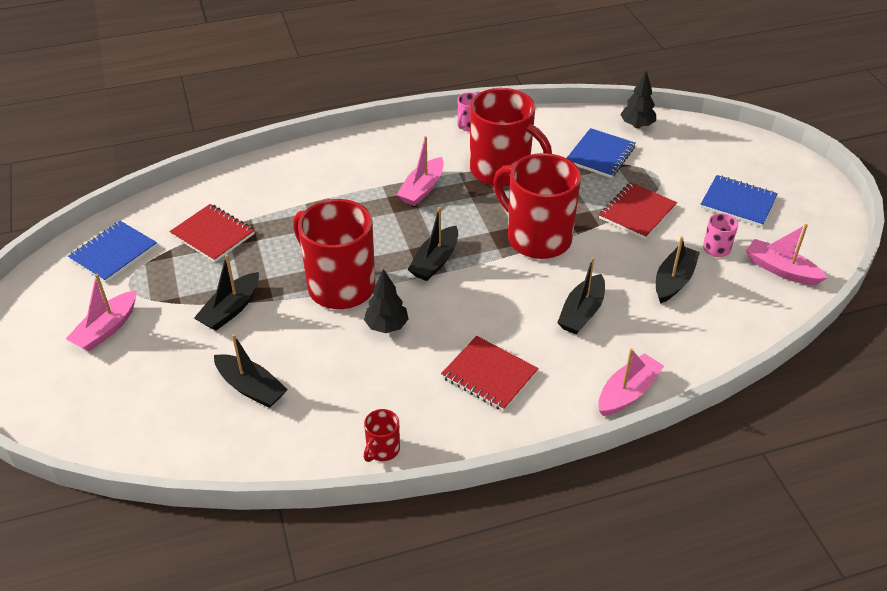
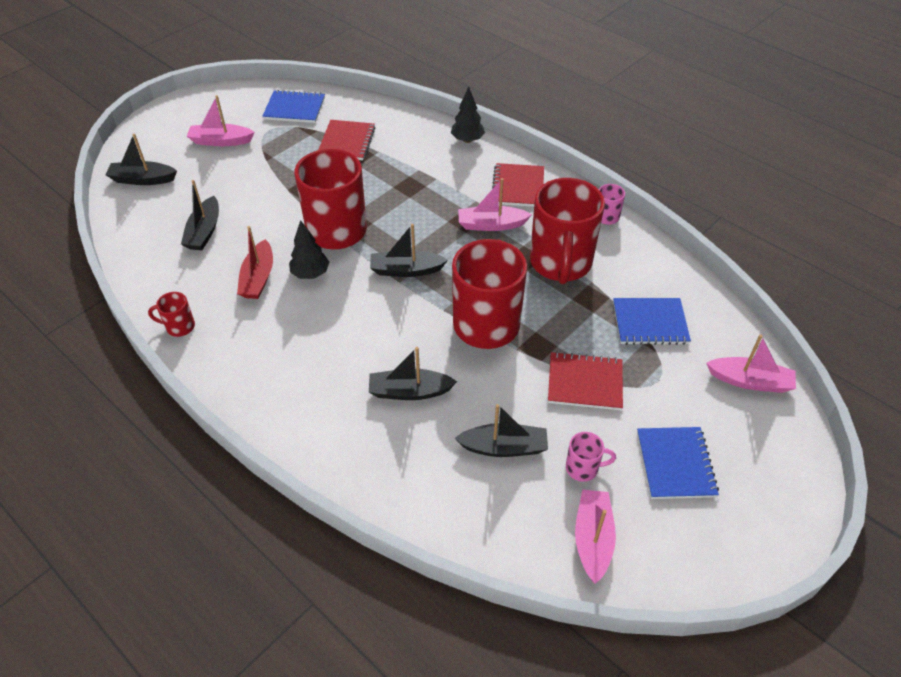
camera: 60 degrees right, 5 degrees up
(230, 309) = (275, 186): black boat -> black boat (142, 179)
(361, 366) = (258, 278): none -> red boat
(489, 375) = (293, 358): red notebook -> red notebook (518, 187)
(627, 392) = (327, 462): pink boat -> pink boat (750, 381)
(637, 125) = (727, 334): black tree -> black tree (467, 140)

